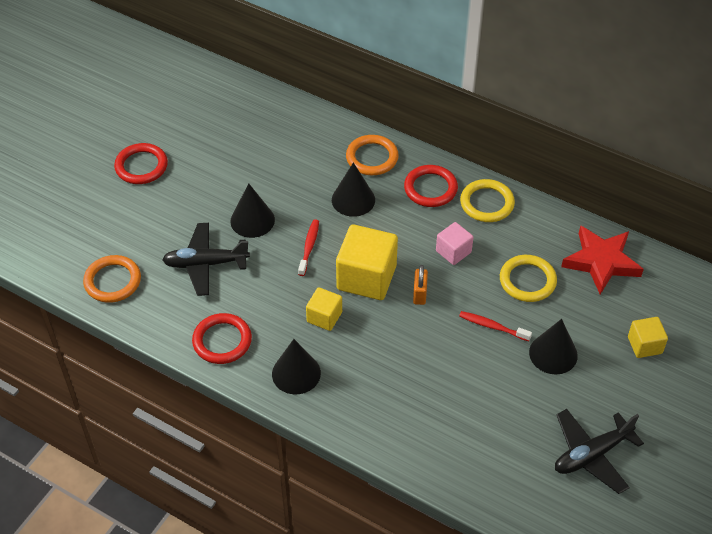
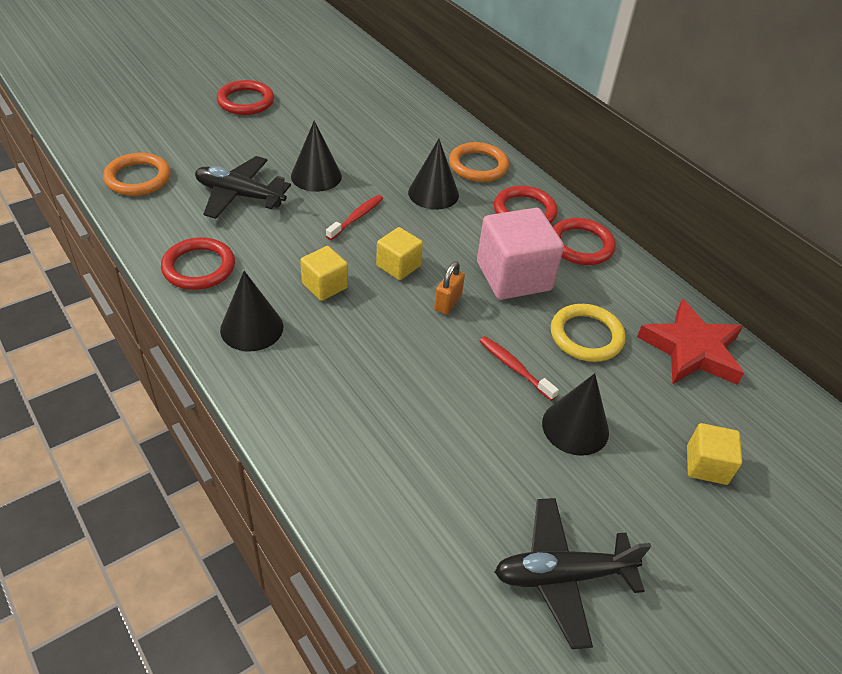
camera: 20 degrees right, 5 degrees down
(366, 277) = (398, 266): yellow cube -> yellow cube, size x0.54
(453, 251) = (513, 276): pink cube -> pink cube, size x1.84
(487, 203) = (581, 245): yellow ring -> red ring

